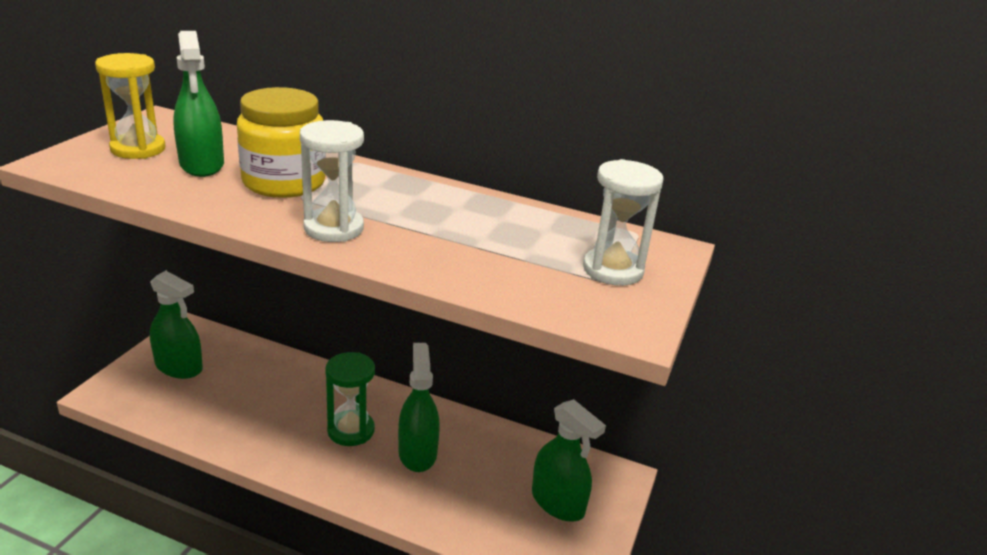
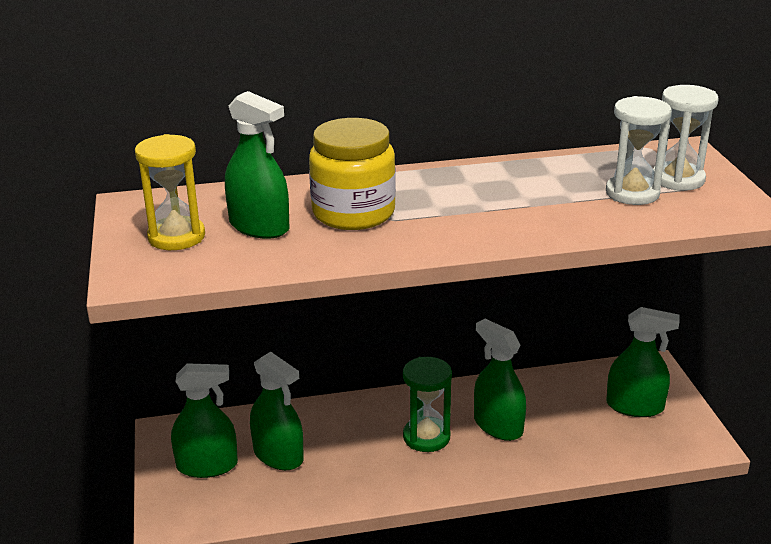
camera: 30 degrees left, 0 degrees up
(231, 385) = (278, 455): none -> green spray bottle
(333, 228) = (460, 231): white hourglass -> white hourglass (632, 193)

